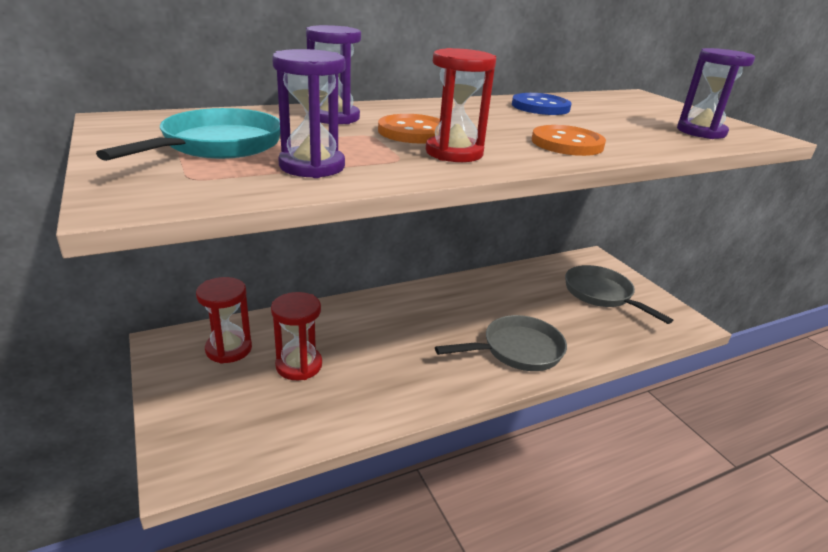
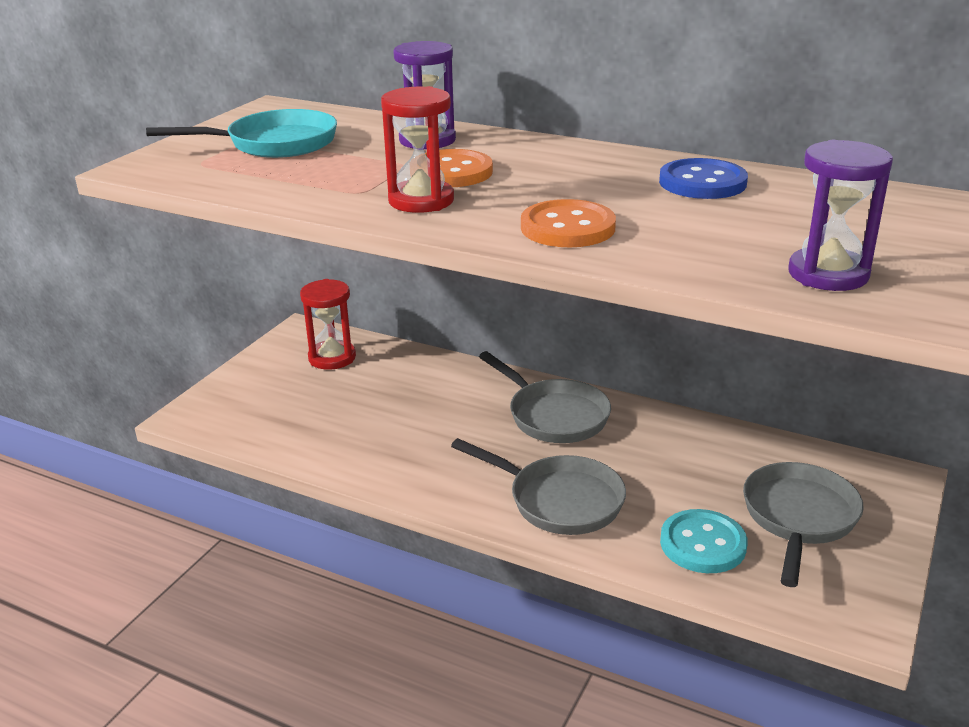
camera: 55 degrees right, 0 degrees up
(299, 365) = (355, 397): red hourglass -> none
(312, 166) = (285, 177): purple hourglass -> none
(431, 307) = (554, 416): none -> grey pan
(599, 329) = (703, 544): none -> turquoise button

